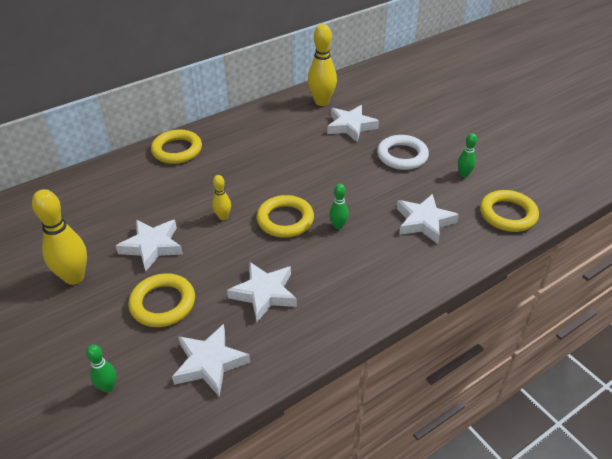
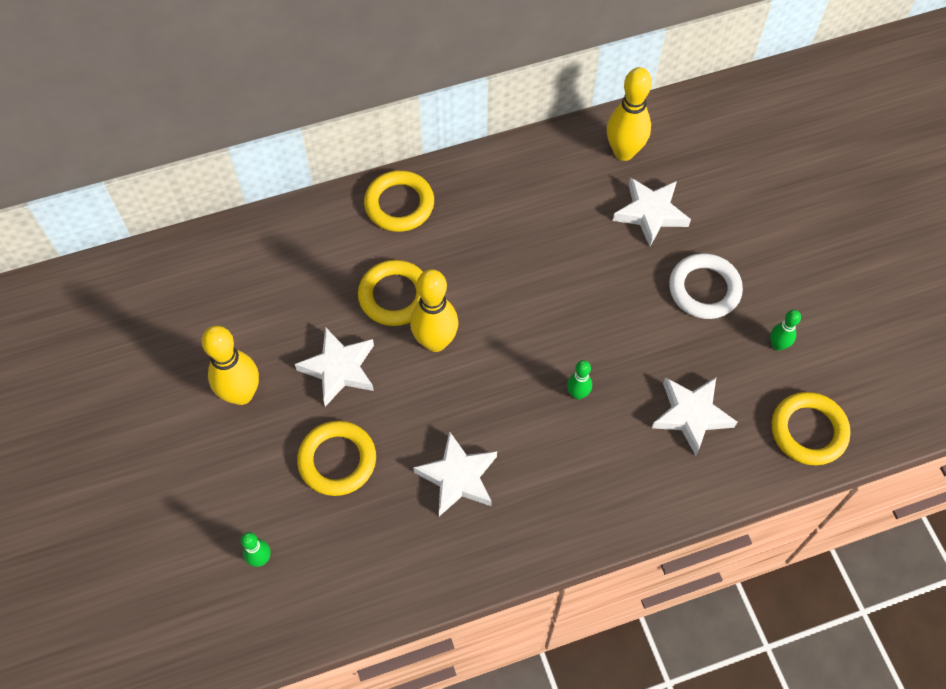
camera: 15 degrees right, 20 degrees up
(209, 363) = (374, 557): white star -> none
(223, 217) = (435, 342): yellow bowling pin -> yellow bowling pin, size x1.92
(285, 220) = (512, 366): yellow ring -> yellow ring (395, 296)

